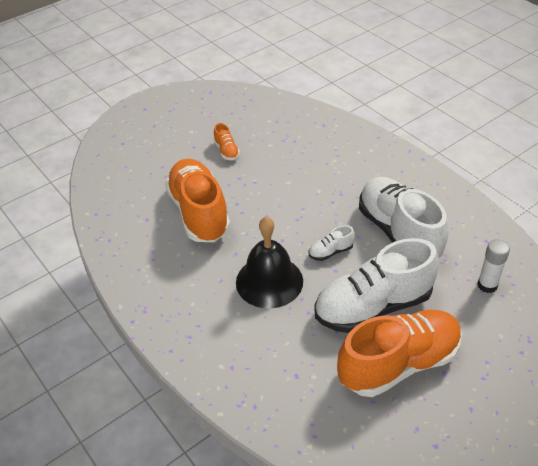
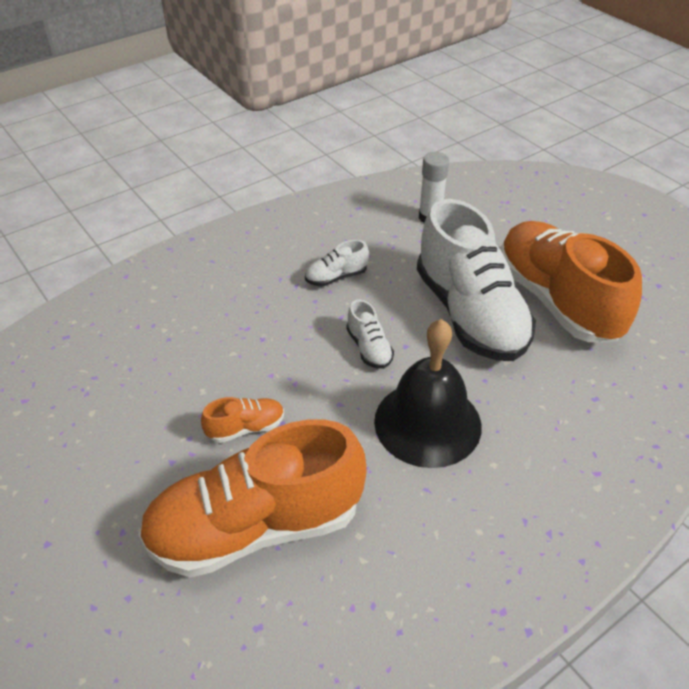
camera: 90 degrees left, 0 degrees up
(226, 151) = (84, 482): orange shoe -> orange shoe (246, 428)
(398, 232) = (336, 277): white shoe -> white shoe, size x0.41

